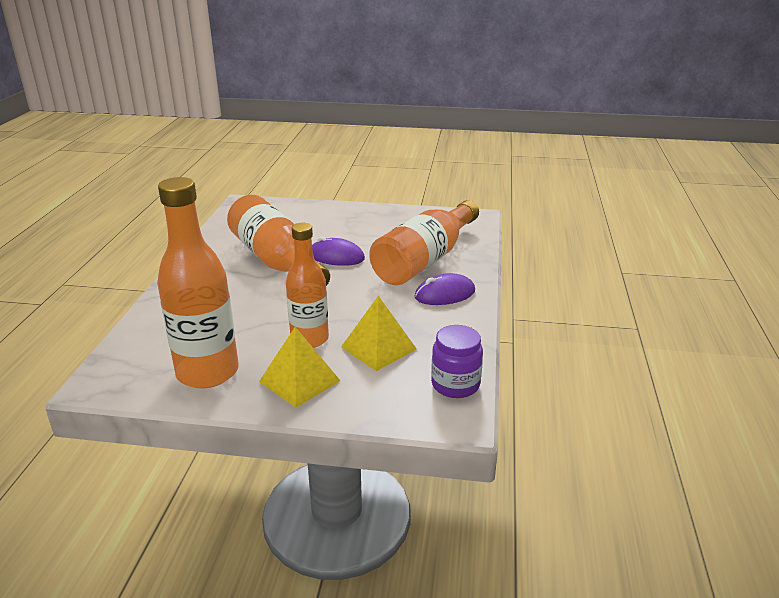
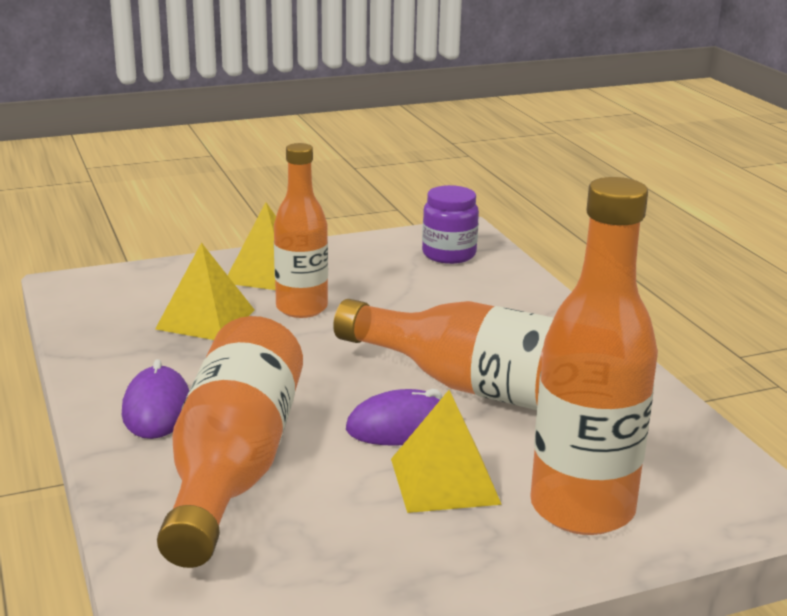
camera: 150 degrees right, 5 degrees down
(207, 372) = (373, 259): orange bottle -> orange bottle (582, 508)
(345, 235) = (444, 481): none -> yellow pyramid
(444, 294) = (157, 409): purple mouse -> purple mouse turned 45 degrees counterclockwise
(455, 385) = (85, 307): purple jar -> purple jar (449, 254)

